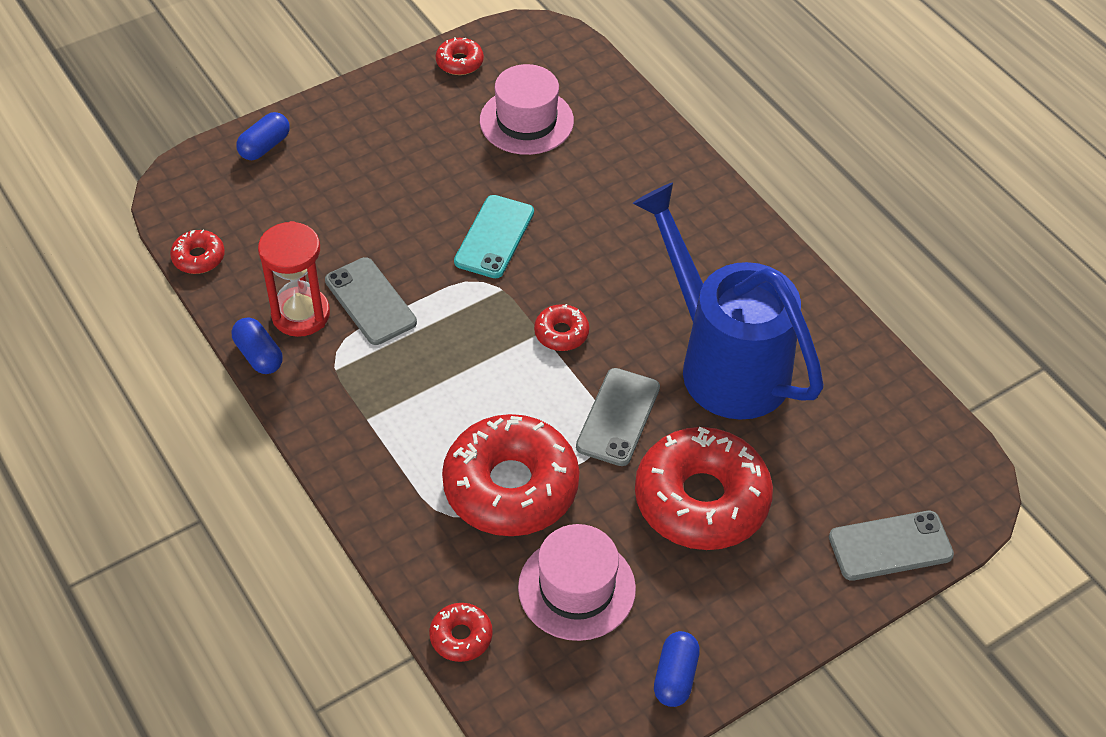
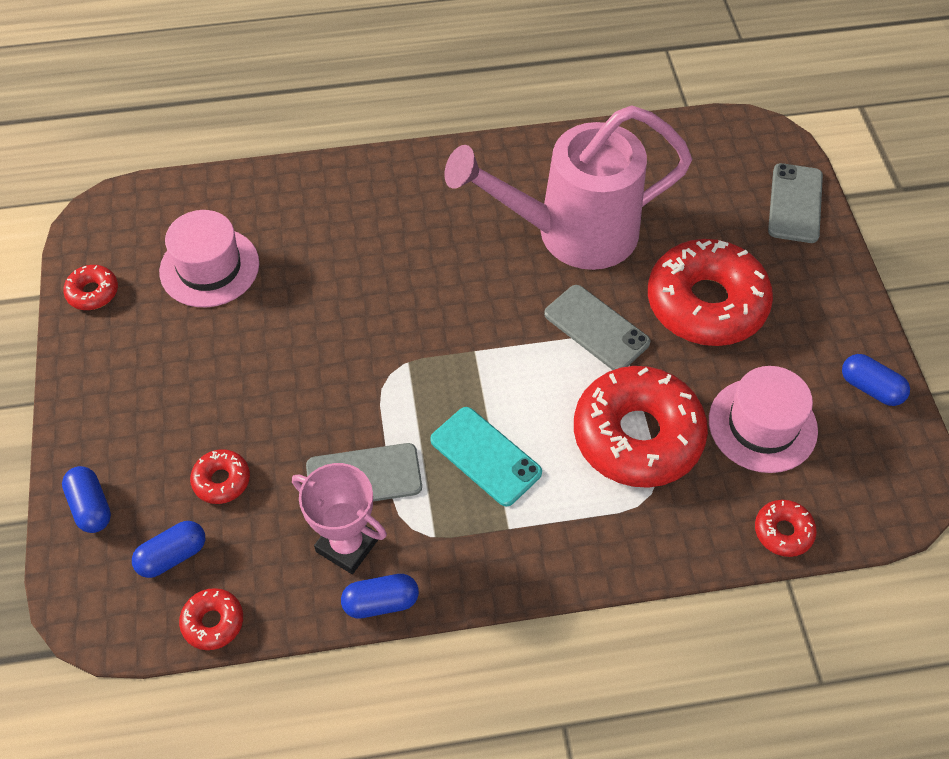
camera: 65 degrees left, 5 degrees up
(244, 211) = (173, 556): none -> blue capsule
(300, 314) = (347, 545): red hourglass -> pink trophy
(494, 237) = (340, 345): turquoise phone -> turquoise phone (485, 456)
(561, 333) = (483, 335): red donut -> red donut (221, 480)
(724, 362) = (572, 233): blue watering can -> pink watering can

